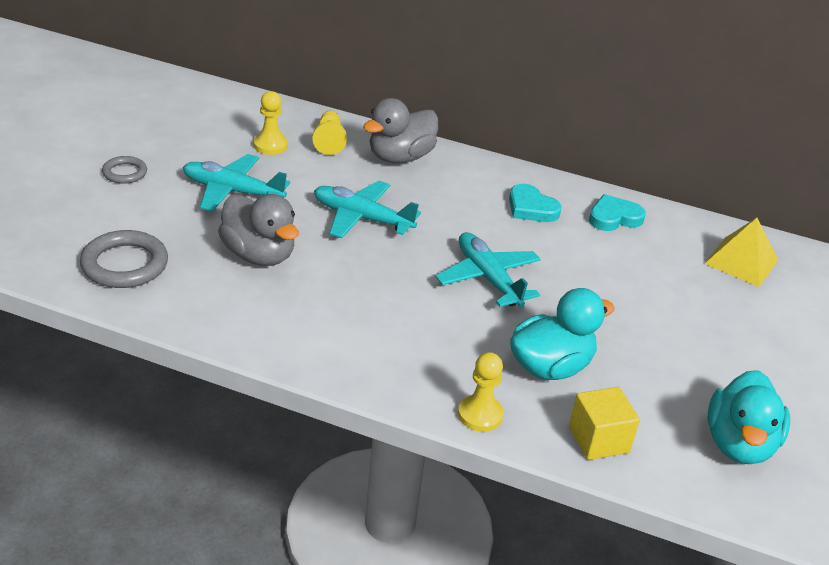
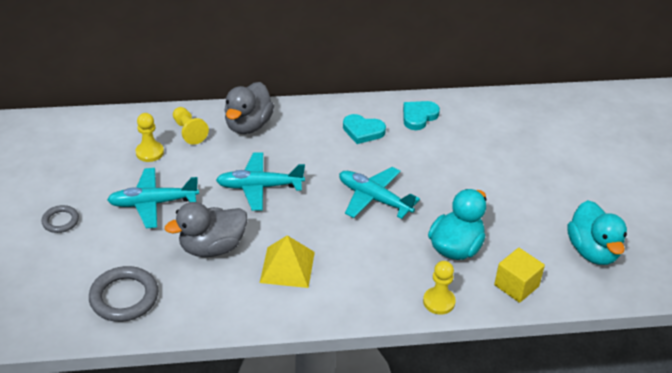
camera: 25 degrees left, 5 degrees up
(259, 255) = (212, 247): grey duck -> grey duck turned 135 degrees clockwise
(741, 261) = (514, 118): yellow pyramid -> yellow pyramid (287, 267)

